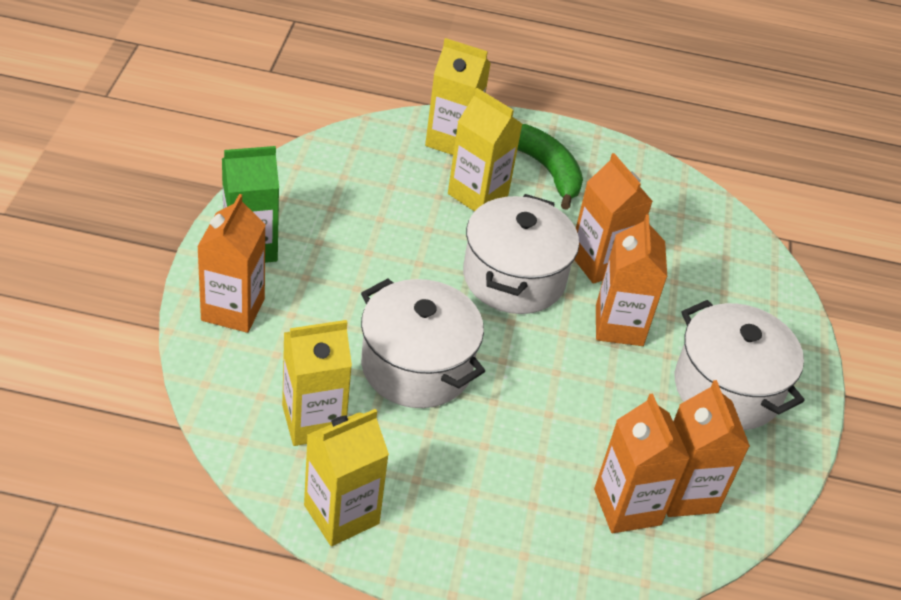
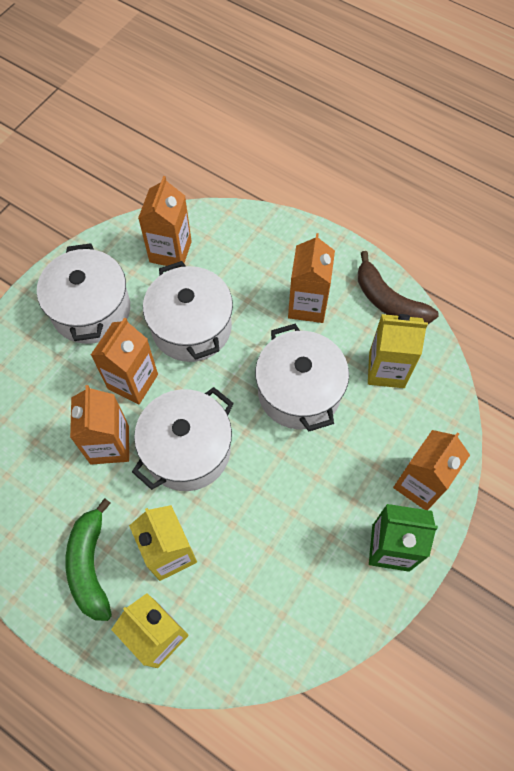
camera: 150 degrees left, 20 degrees up
(341, 514) = (388, 301): yellow carton -> brown banana
(591, 403) = (191, 327): none -> white pot
(627, 507) = (212, 254): orange carton -> orange carton (307, 305)

